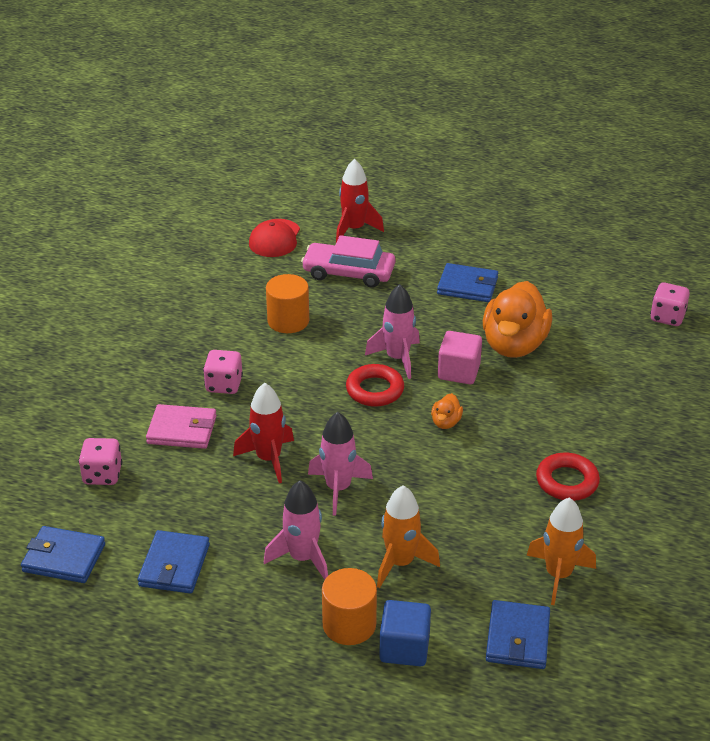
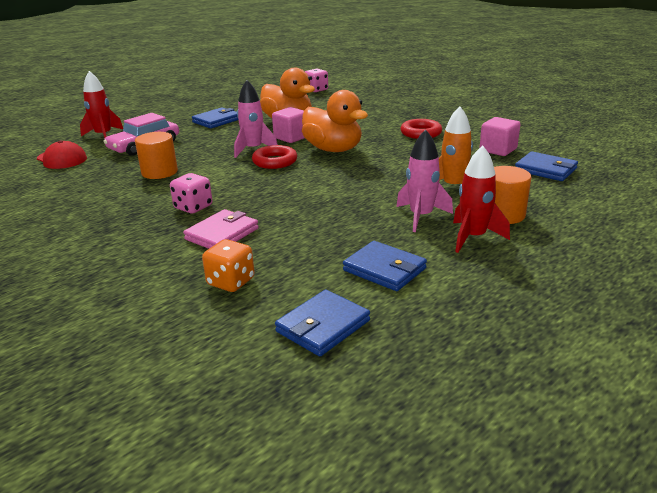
camera: 60 degrees left, 10 degrees down
(102, 475) = (231, 282): pink dice -> orange dice
(268, 459) = (300, 207): red rocket -> red rocket (473, 237)
(338, 488) = (360, 191): pink rocket -> none
(404, 648) = (536, 202): blue cube -> none
(446, 422) = (333, 149): orange duck -> orange duck, size x2.35
(558, 575) = (498, 150): orange rocket -> pink cube

